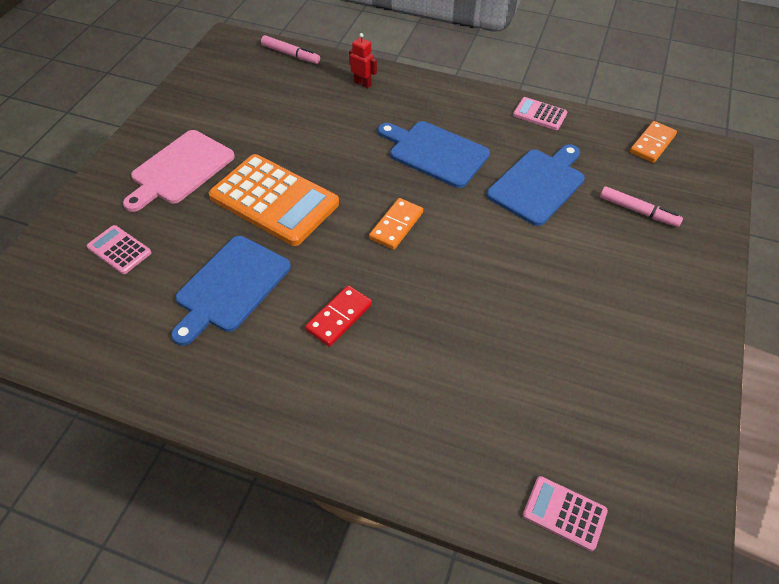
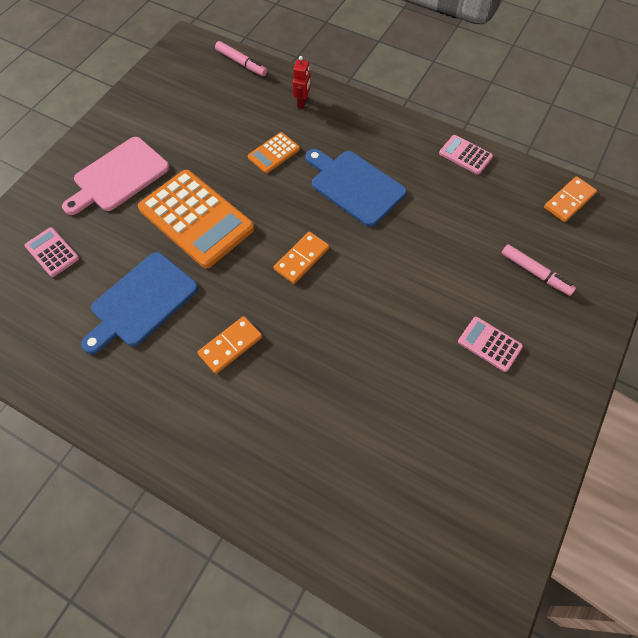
camera: 10 degrees right, 10 degrees up
(339, 317) = (230, 346): red domino -> orange domino
(343, 131) = (274, 153): none -> orange calculator
(362, 83) = (302, 102): red robot -> red robot turned 60 degrees clockwise
(538, 184) = (445, 232): blue cutting board -> none
(564, 513) = (388, 566): pink calculator -> pink calculator (489, 344)

